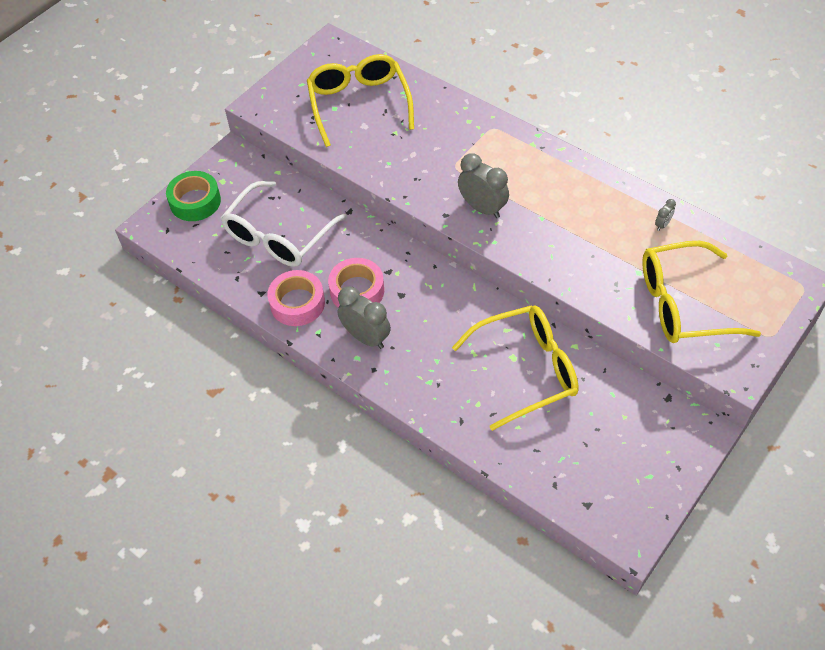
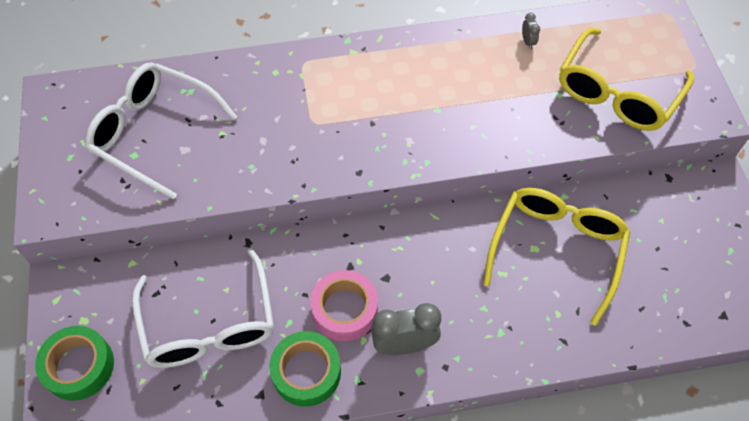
camera: 50 degrees left, 5 degrees up
(297, 303) = (306, 372): pink tape -> green tape
(359, 104) = (153, 132): yellow glasses -> white glasses
(482, 208) = (381, 140): grey clock -> none

